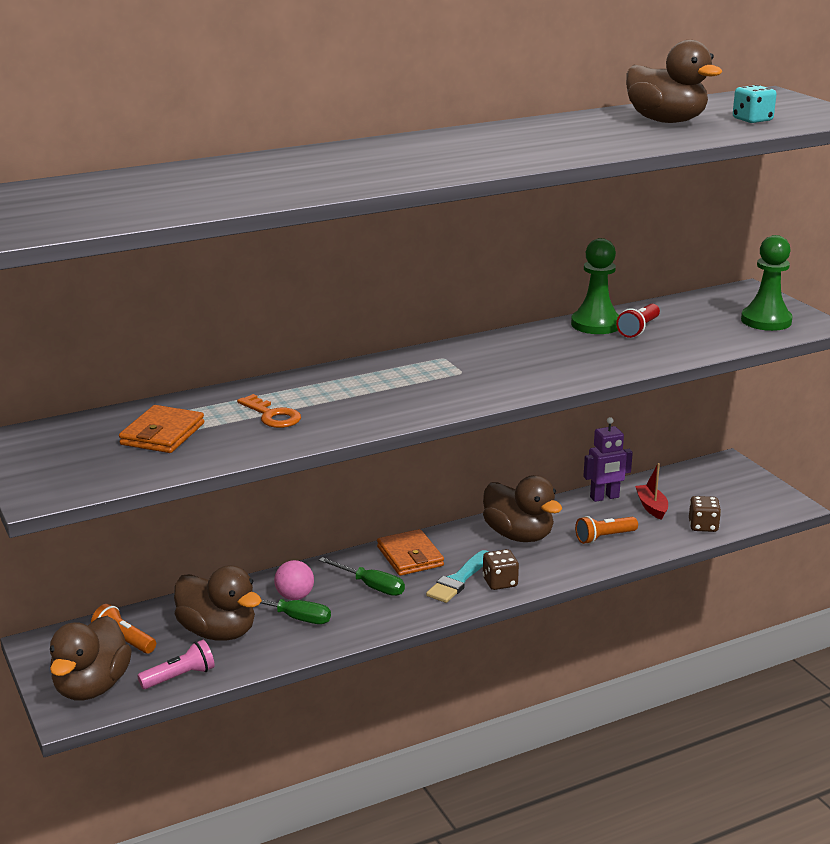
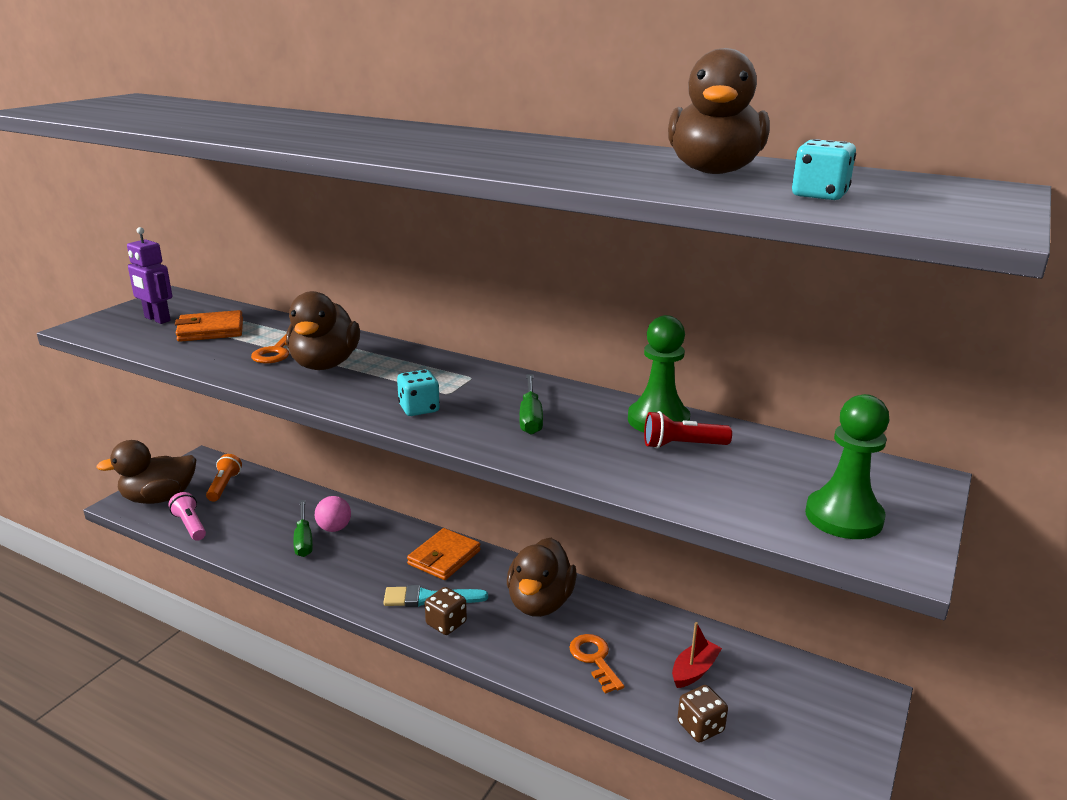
camera: 55 degrees right, 0 degrees up
(180, 677) = (190, 525): pink flashlight -> pink flashlight turned 150 degrees counterclockwise
(218, 632) = (260, 516): brown duck -> brown duck (325, 364)
(371, 586) = (379, 557): green screwdriver -> green screwdriver (530, 417)
(477, 388) = (419, 409): none -> turquoise dice
(604, 497) = (674, 630): purple robot -> purple robot (157, 319)
(604, 537) = (594, 659): orange flashlight -> orange key

